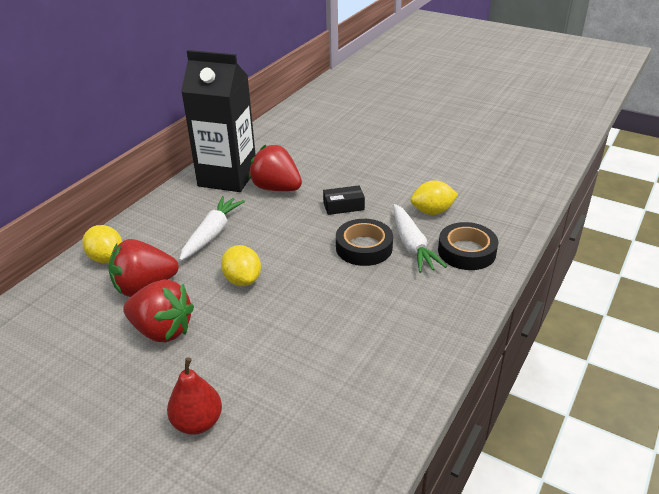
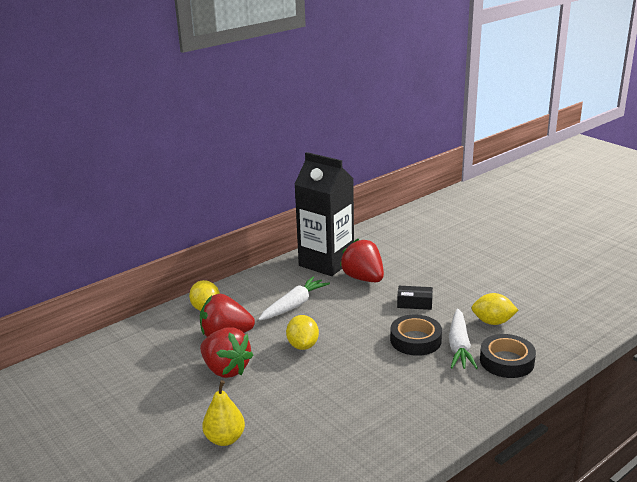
camera: 20 degrees right, 10 degrees down
(198, 422) = (225, 439): red pear -> yellow pear

